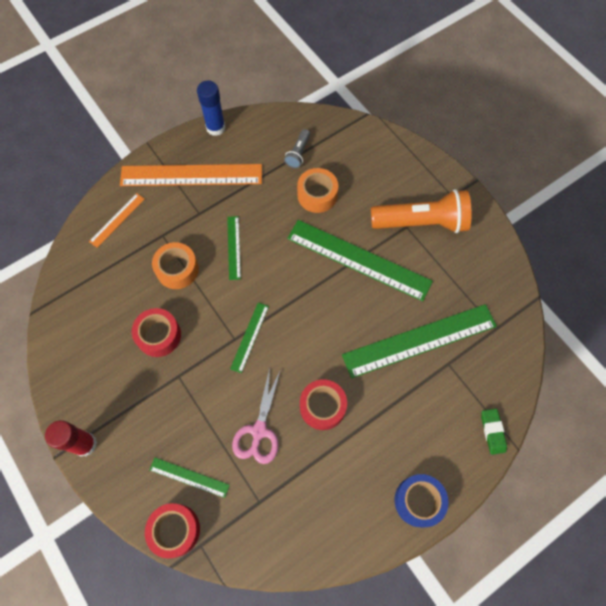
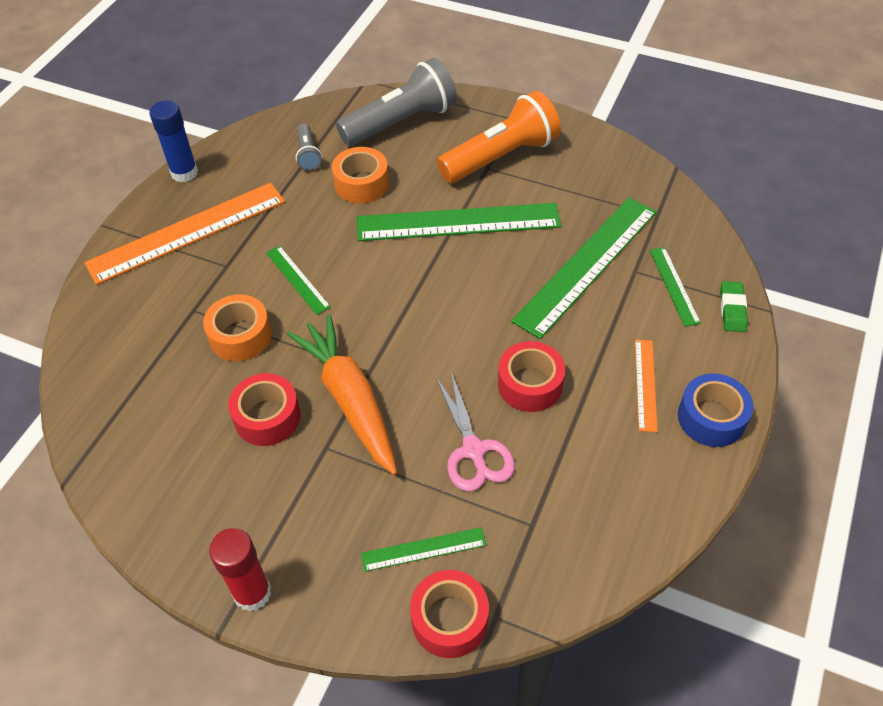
camera: 30 degrees left, 15 degrees down
(117, 220) = (118, 322): orange ruler -> orange ruler (645, 384)
(211, 352) = (350, 399): none -> orange carrot
(250, 337) = (387, 359): green ruler -> green ruler (674, 286)
(374, 158) = (401, 122): none -> grey flashlight
(492, 432) = (732, 309): green eraser -> green eraser turned 45 degrees clockwise

